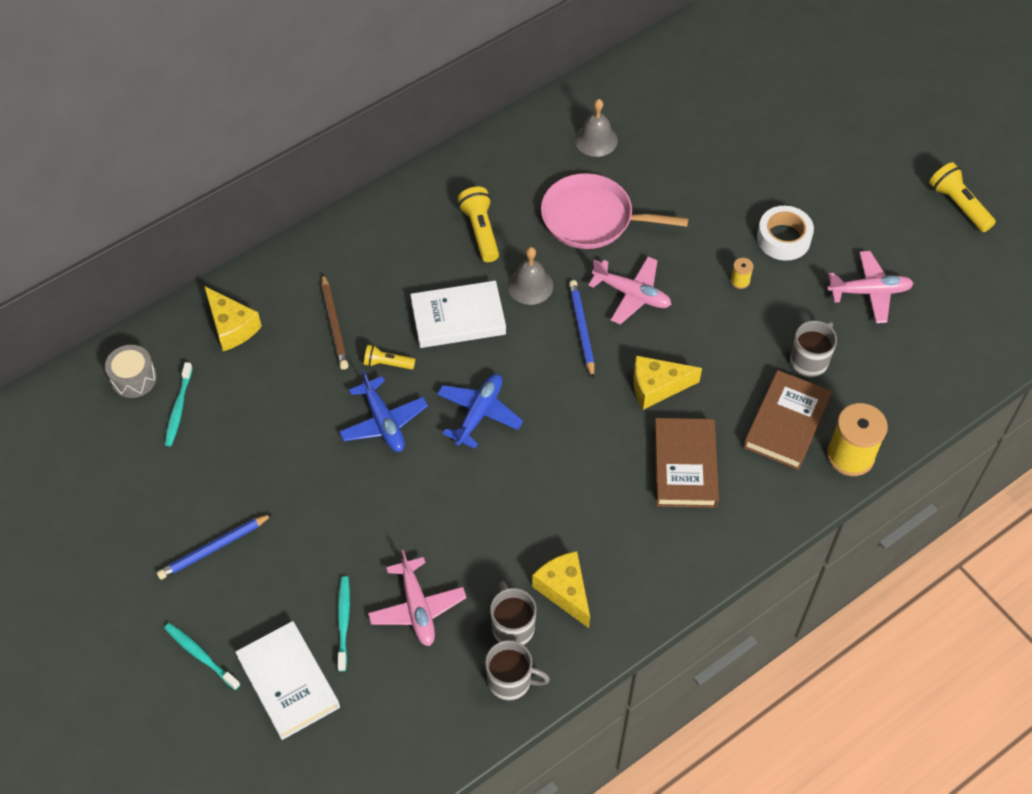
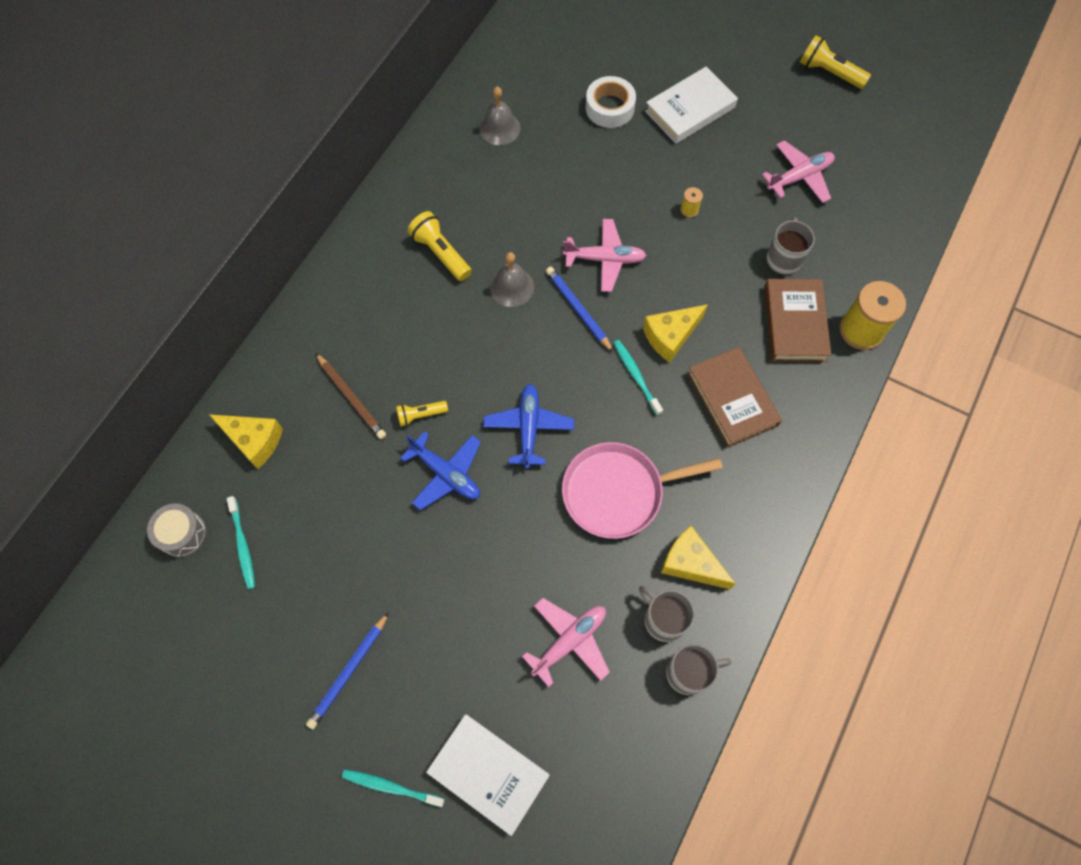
camera: 25 degrees left, 10 degrees up
(343, 621) = (509, 687): turquoise toothbrush -> turquoise toothbrush (636, 376)
(417, 607) = (569, 641): pink plane -> pink plane turned 90 degrees counterclockwise
(458, 318) = (463, 344): white book -> white book (690, 109)
(592, 218) = (533, 202): pink pan -> pink pan (617, 492)
(783, 238) = (705, 157): white tape -> white tape (609, 108)

